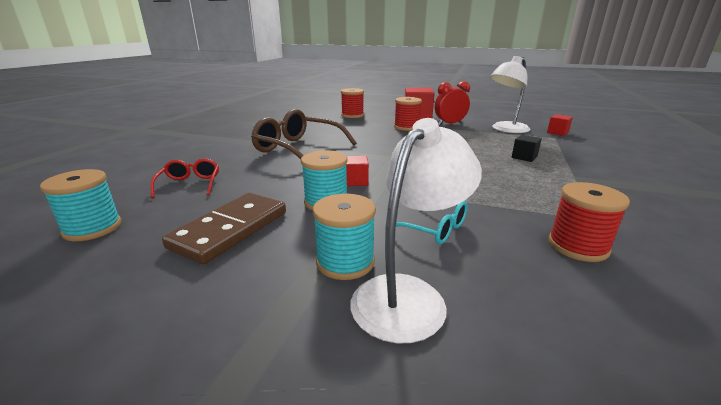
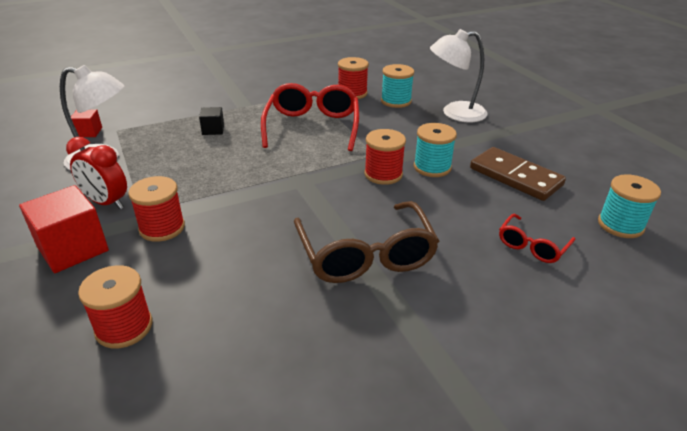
camera: 135 degrees left, 10 degrees up
(230, 230) = (515, 177): brown domino -> brown domino turned 60 degrees clockwise
(345, 262) = (466, 132): turquoise spool -> turquoise spool (396, 101)
(356, 181) = (383, 174): red cube -> red spool
(434, 228) = (396, 125): turquoise glasses -> none
(486, 188) = (312, 127): none -> red glasses

